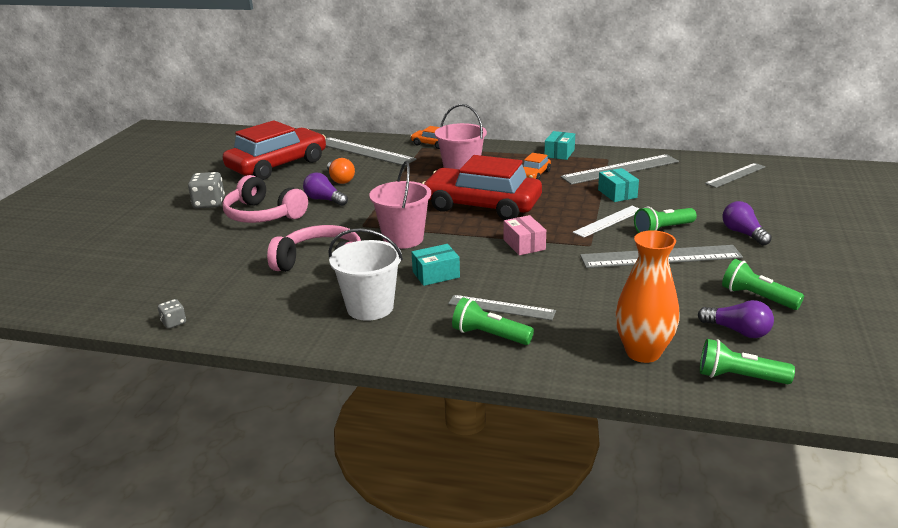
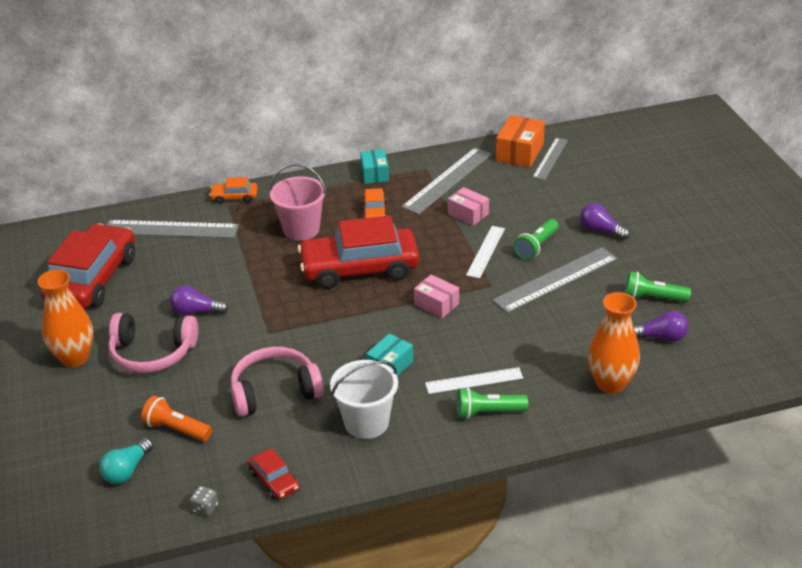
camera: 30 degrees left, 10 degrees up
(154, 279) = (127, 470): none -> turquoise light bulb
(209, 203) = (74, 358): grey dice -> orange vase
(220, 265) = (176, 429): none -> orange flashlight
(248, 322) = (274, 480): none -> red car
(340, 179) = (185, 278): orange light bulb -> none
(403, 239) = (323, 335): pink bucket -> none
(501, 307) = (474, 380): grey ruler -> white ruler
(617, 194) = (468, 214): turquoise box -> pink box
(708, 165) = (519, 152): none -> orange box
(739, 377) = (687, 380): green flashlight -> none

